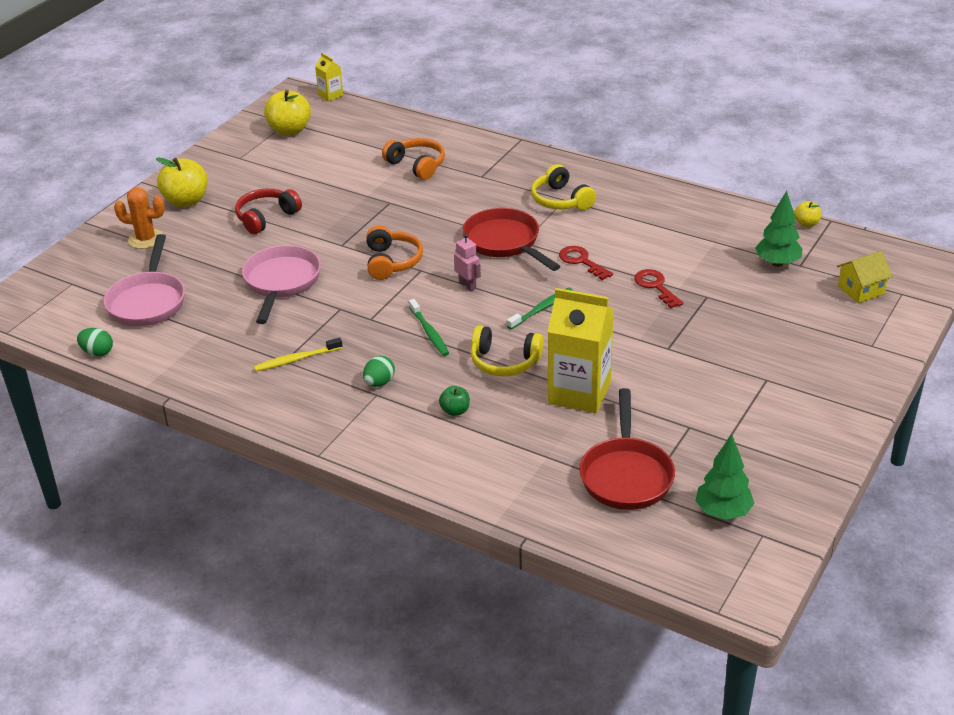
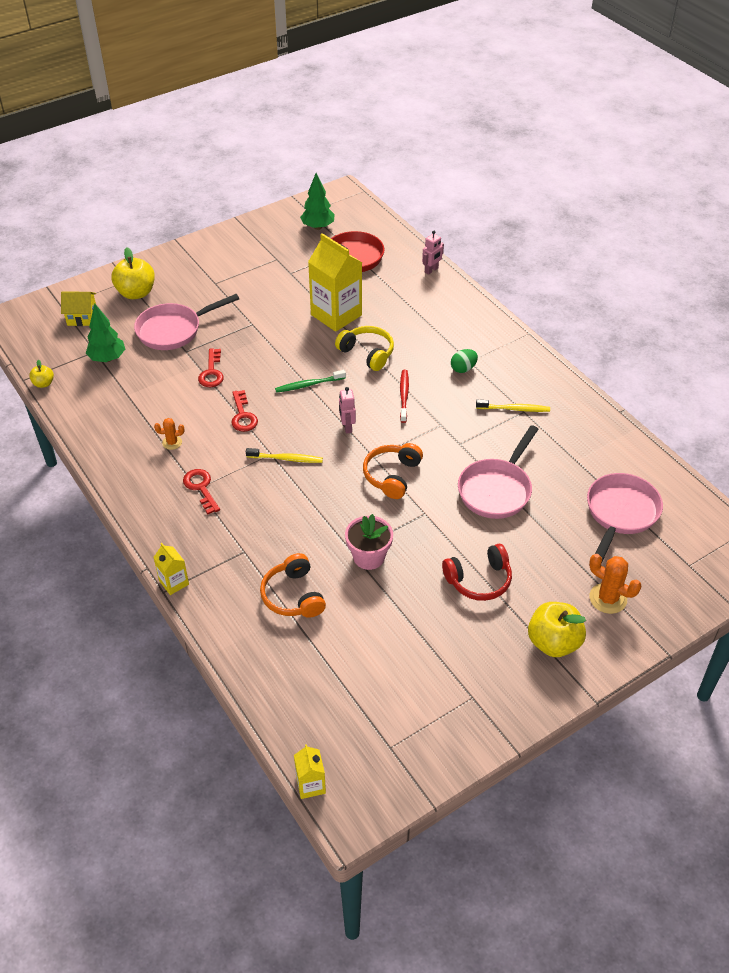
camera: 155 degrees left, 10 degrees up
(97, 352) = (672, 474): green egg -> none
(289, 131) = (395, 726): yellow apple -> yellow apple (136, 293)
(372, 203) = (369, 557): none -> pink flower pot
(429, 332) = (404, 396): green toothbrush -> red toothbrush
(455, 411) = (424, 331): green apple -> none
(503, 501) = (431, 270): none -> pink robot
(505, 243) = (286, 459): red pan -> yellow toothbrush
(518, 145) = (174, 582): none -> yellow carton
(560, 200) = (201, 488): yellow headphones -> red key
(624, 221) = (172, 442): none -> orange cactus
(746, 311) = (173, 330): none -> pink pan

